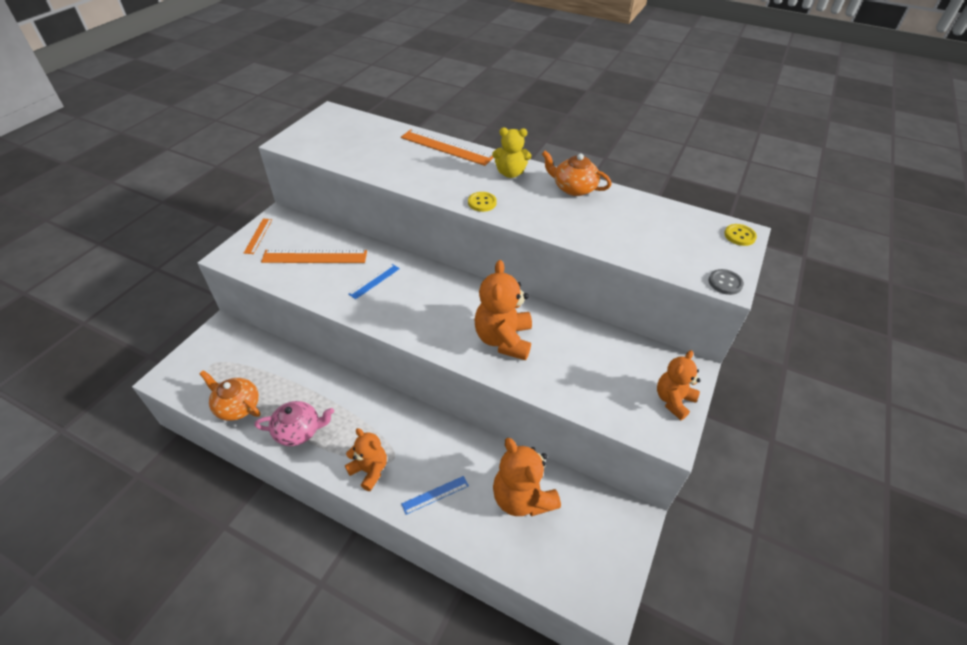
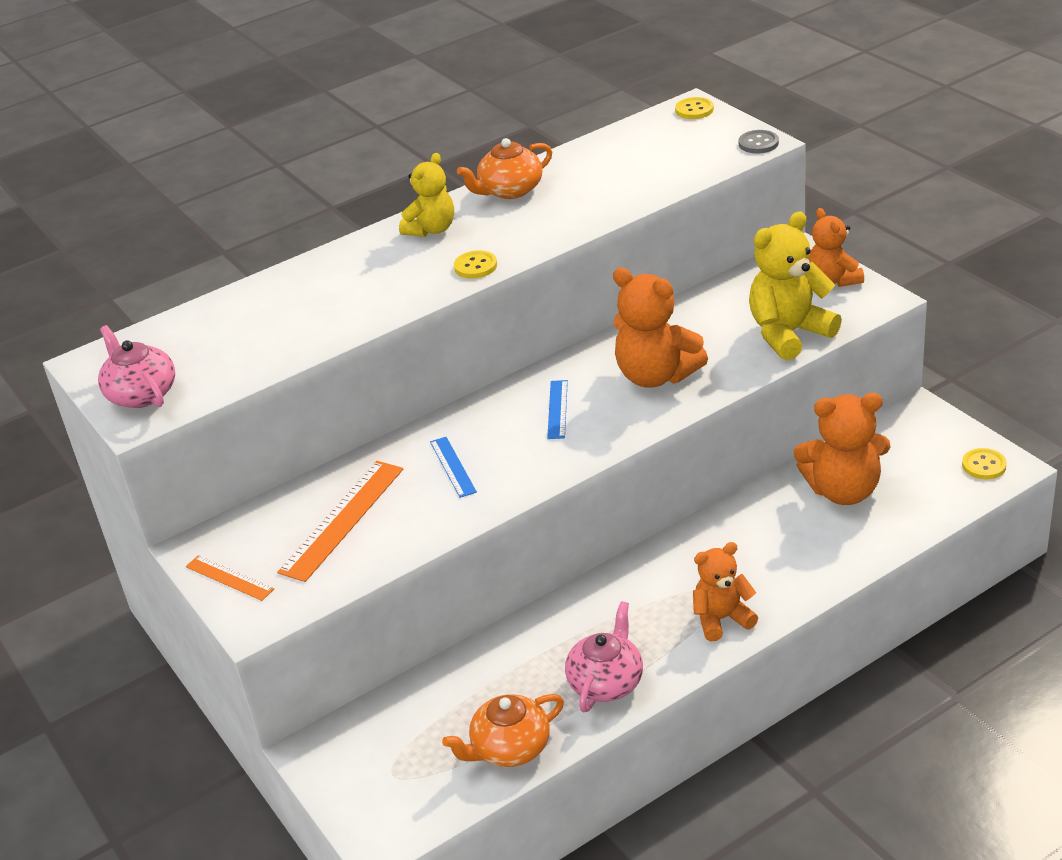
camera: 55 degrees left, 10 degrees down
(309, 135) = (141, 394): none -> pink teapot
(435, 494) = (795, 565): blue ruler -> blue ruler (557, 409)
(446, 147) = (314, 269): orange ruler -> none
(591, 395) = (789, 334): none -> yellow teddy bear
(599, 587) = (984, 465): none -> yellow button

